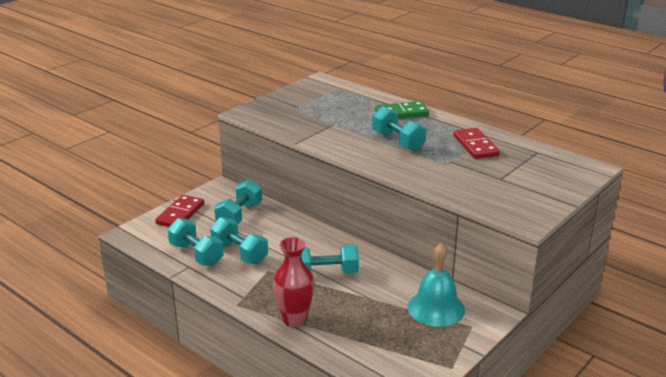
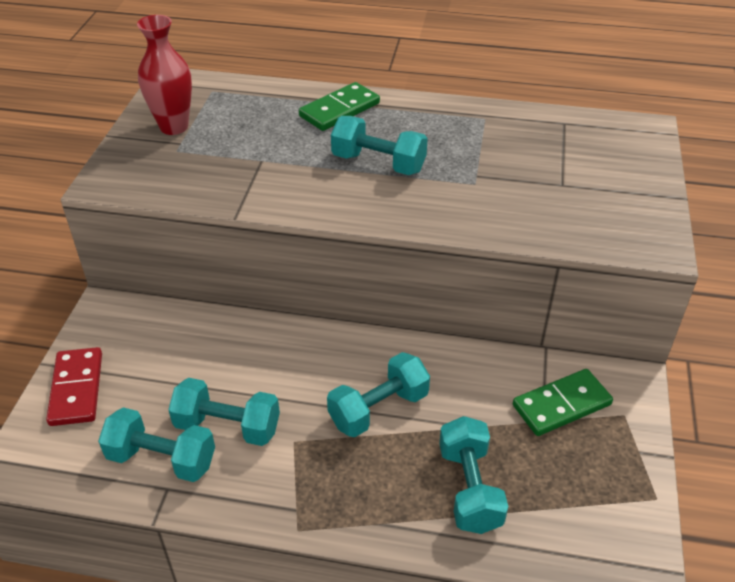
camera: 30 degrees left, 15 degrees up
(239, 215) = (173, 353): turquoise dumbbell -> turquoise dumbbell (469, 488)
(294, 320) = (401, 517): red vase -> red vase (174, 127)
(436, 308) = (561, 405): turquoise bell -> green domino
(475, 146) = (483, 137): red domino -> none

